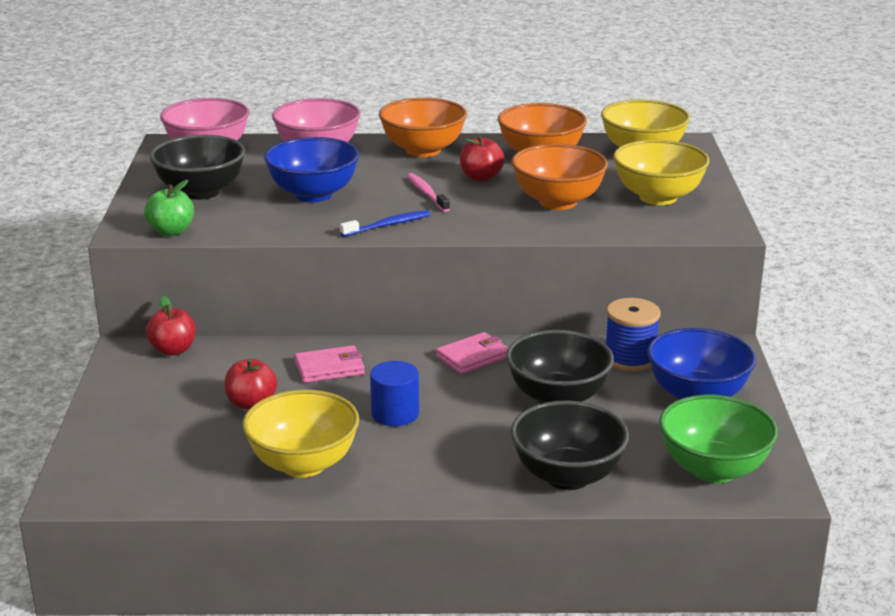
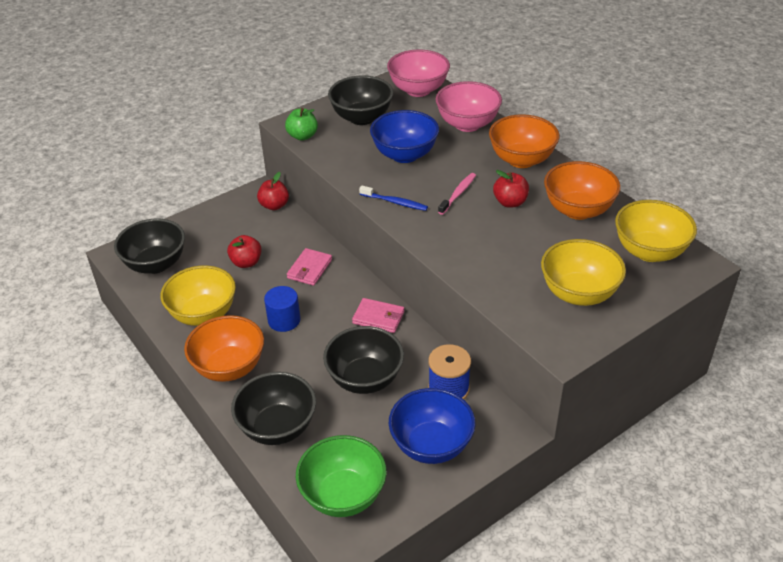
camera: 55 degrees right, 15 degrees up
(146, 469) = (156, 264): none -> black bowl
(329, 368) = (309, 269): pink wallet -> pink wallet turned 75 degrees clockwise
(558, 202) = (512, 252): orange bowl -> orange bowl (229, 367)

